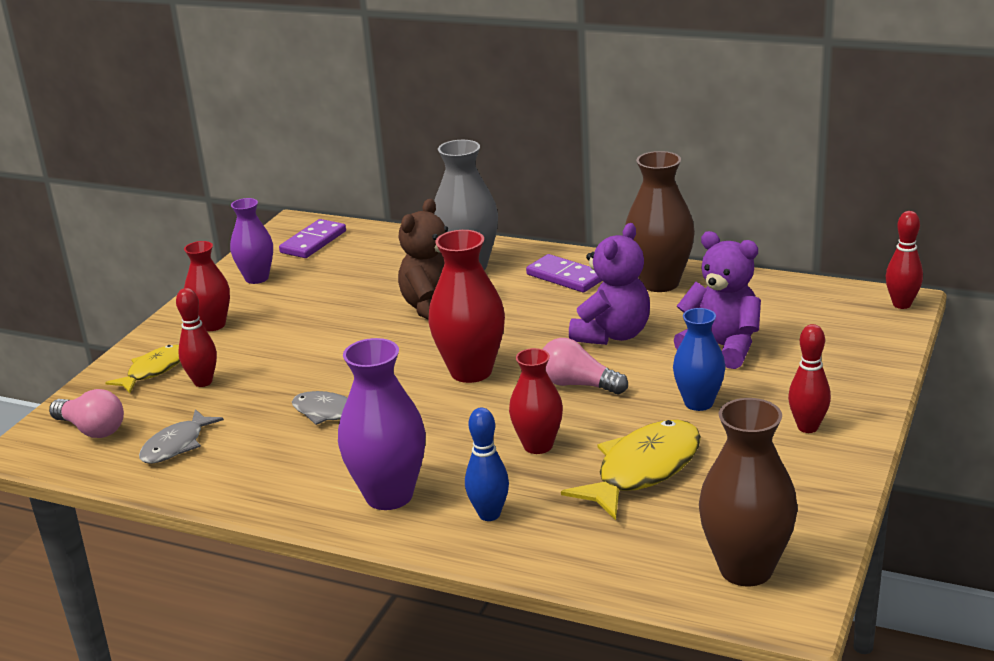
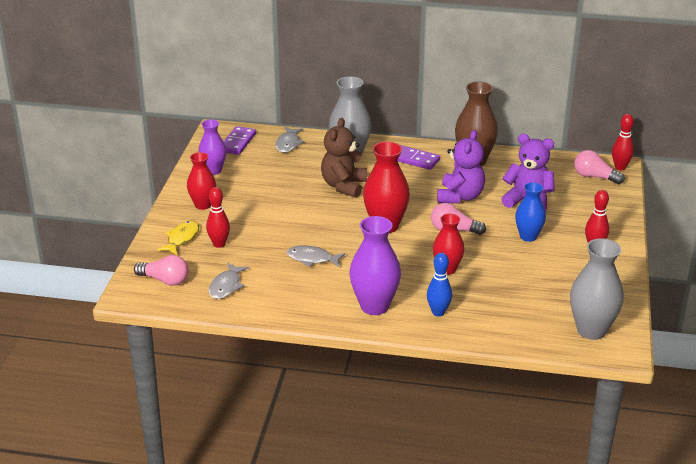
camera: 15 degrees left, 5 degrees up
(385, 247) = (288, 144): none -> grey fish
(643, 470) = (513, 279): yellow fish -> none
(746, 569) = (591, 330): brown vase -> grey vase
(851, 317) = (594, 177): none -> pink light bulb

